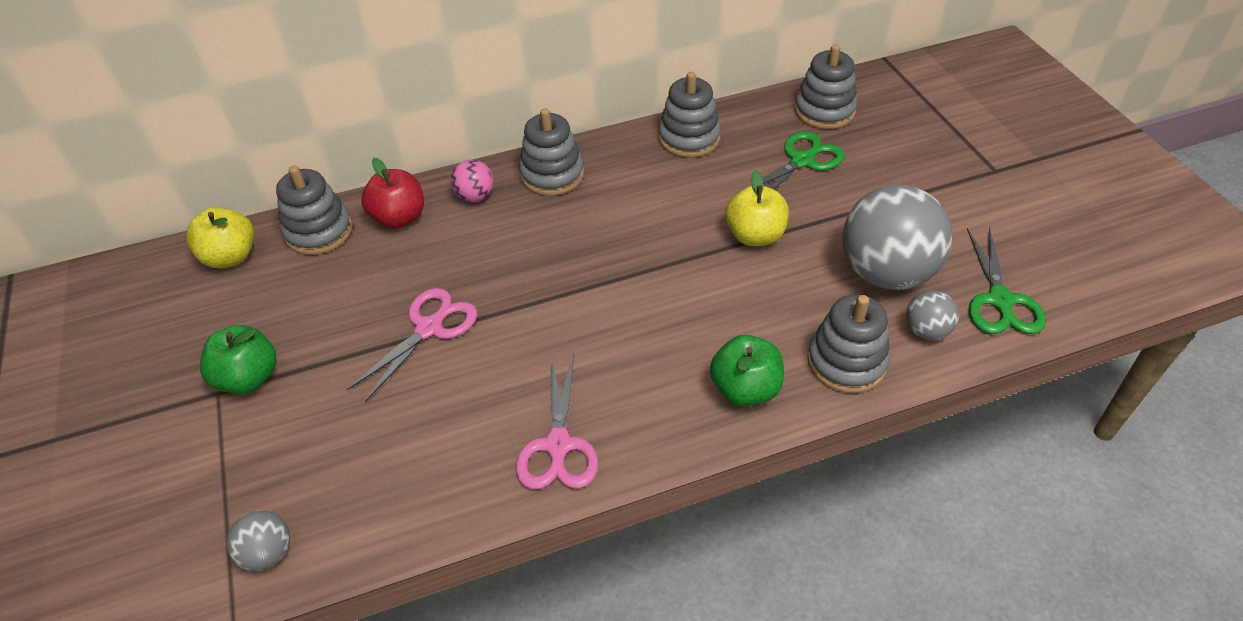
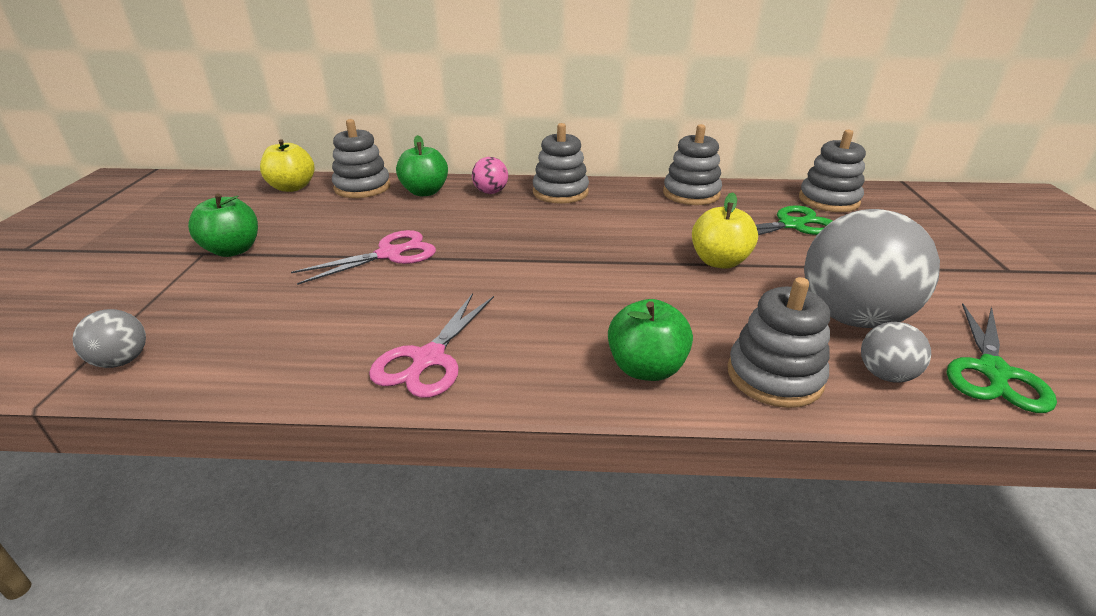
camera: 20 degrees right, 15 degrees down
(399, 218) = (425, 192): red apple -> green apple

